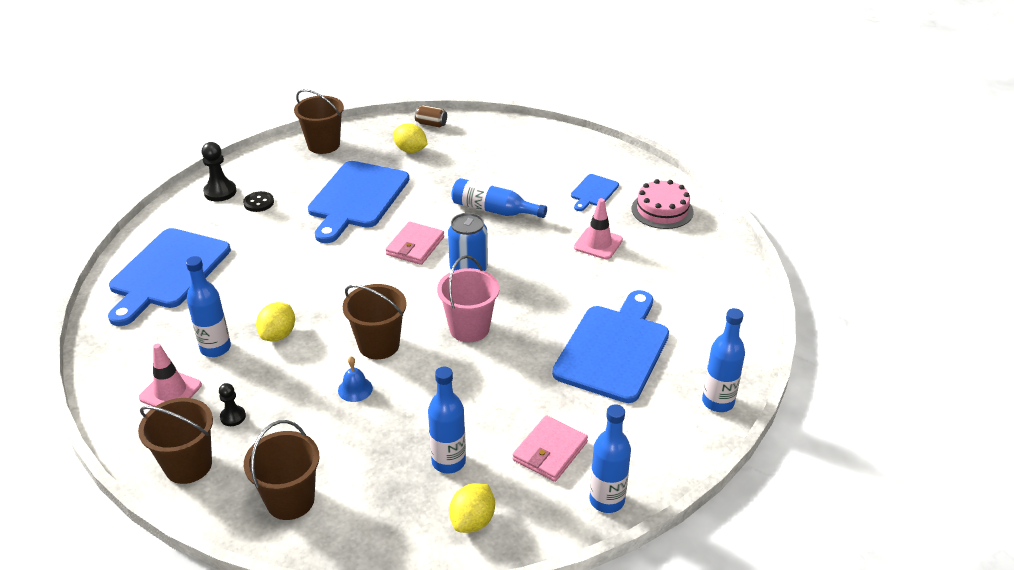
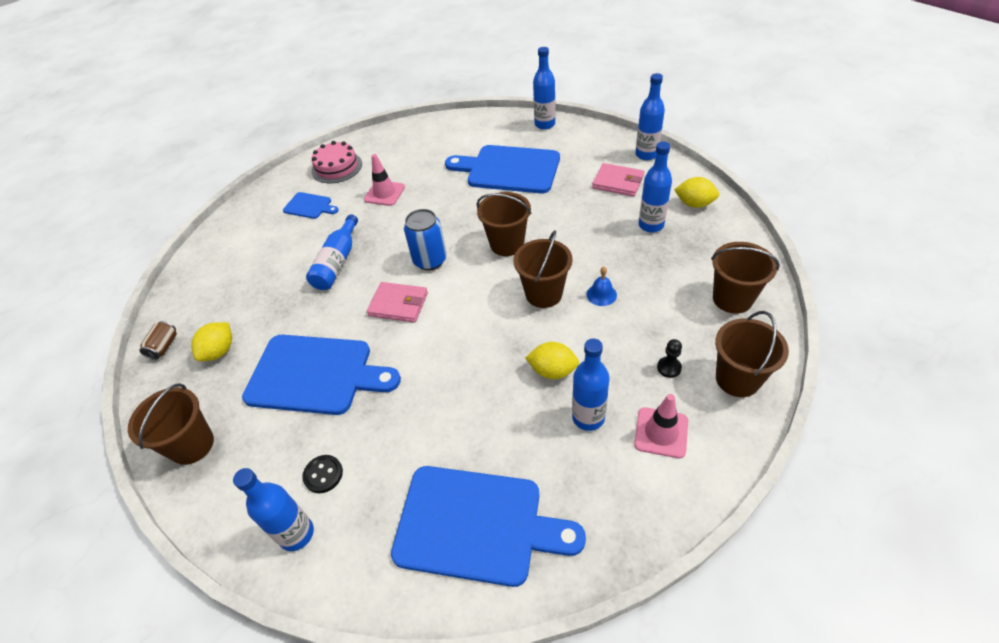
camera: 95 degrees left, 10 degrees up
(220, 192) = (296, 534): black pawn -> blue bottle
(469, 328) = (507, 244): pink bucket -> brown bucket

